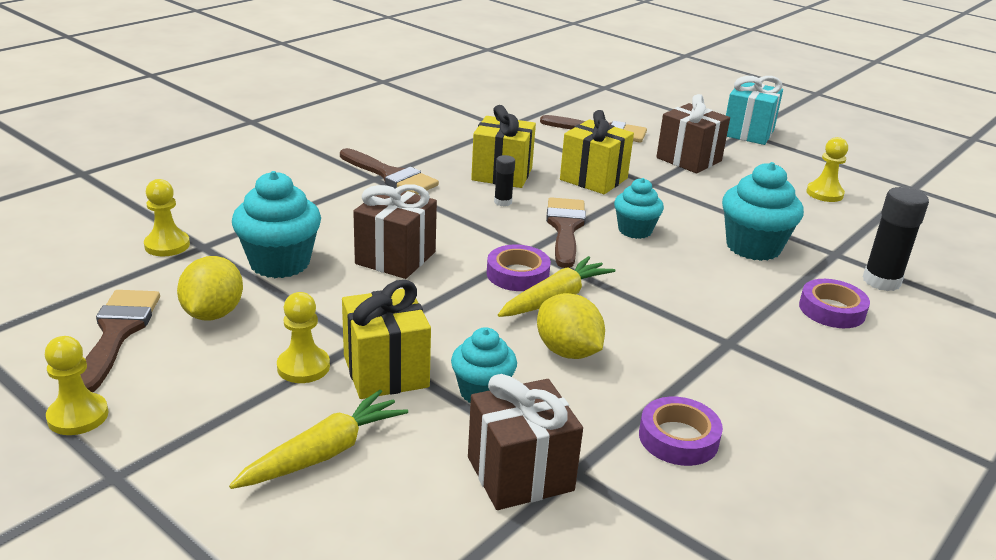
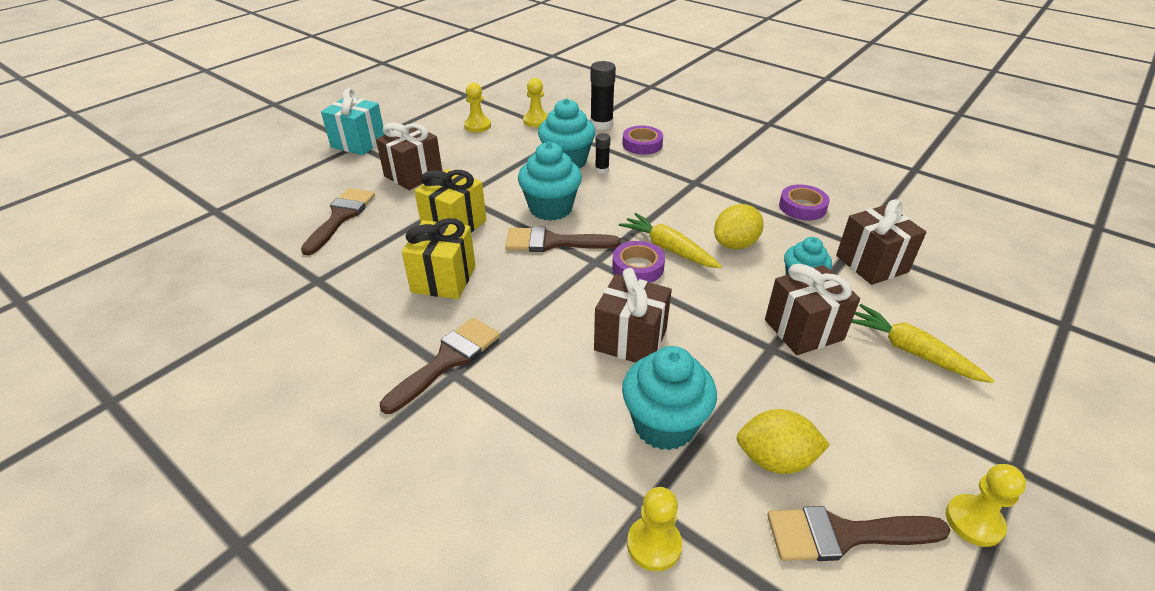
camera: 90 degrees left, 10 degrees up
(303, 367) = (823, 378): yellow pawn -> yellow pawn (536, 121)
(385, 371) = (803, 330): yellow gift -> brown gift
(503, 202) = (506, 277): black glue stick -> black glue stick (602, 169)
(635, 230) = (550, 208): turquoise cupcake -> turquoise cupcake, size x1.57

